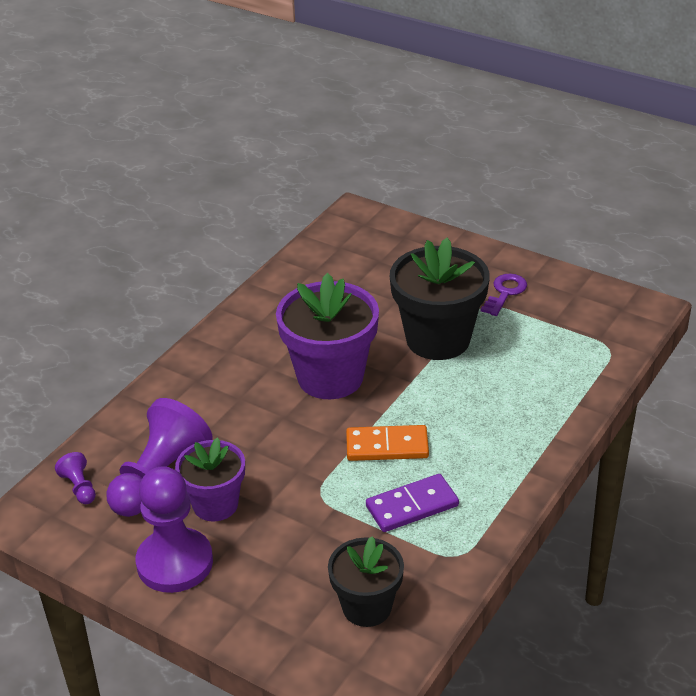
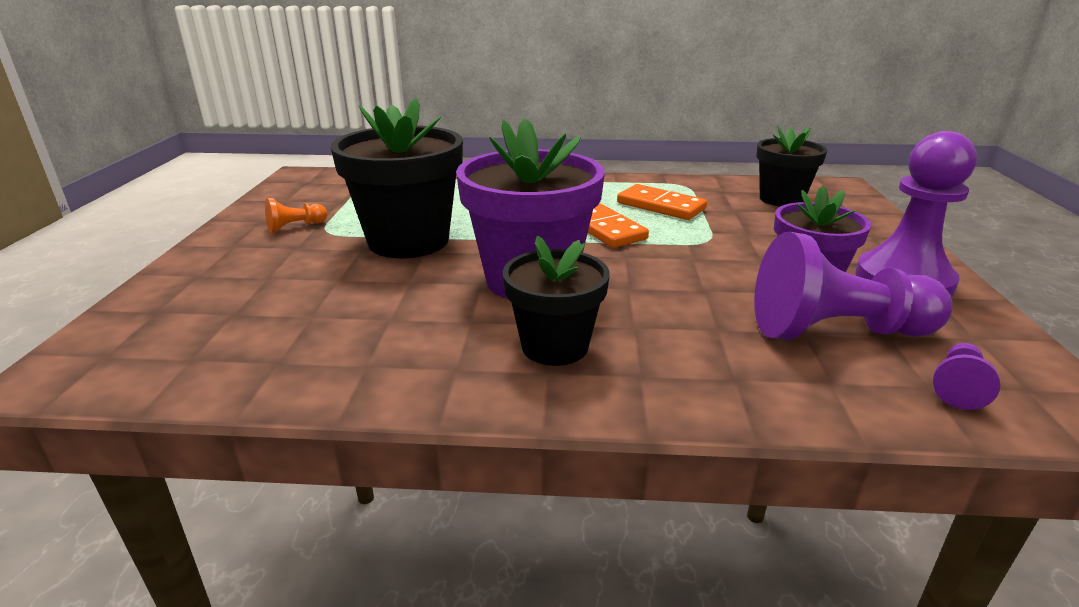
camera: 120 degrees left, 10 degrees down
(247, 360) = (554, 346): none -> black flower pot
(412, 506) = (661, 206): purple domino -> orange domino
(505, 293) = (295, 227): purple key -> orange pawn

